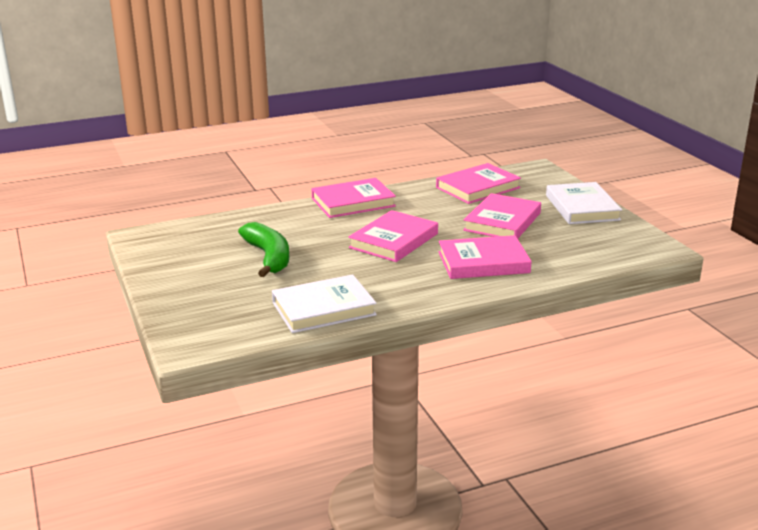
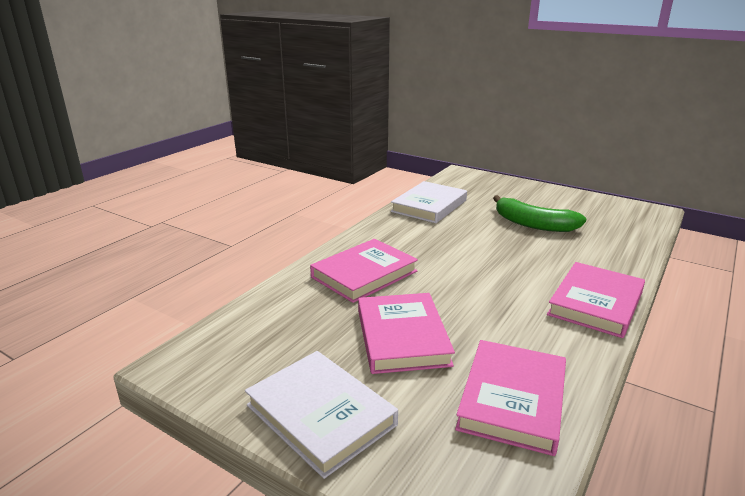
camera: 145 degrees right, 0 degrees up
(394, 241) = (472, 270): pink book -> none

